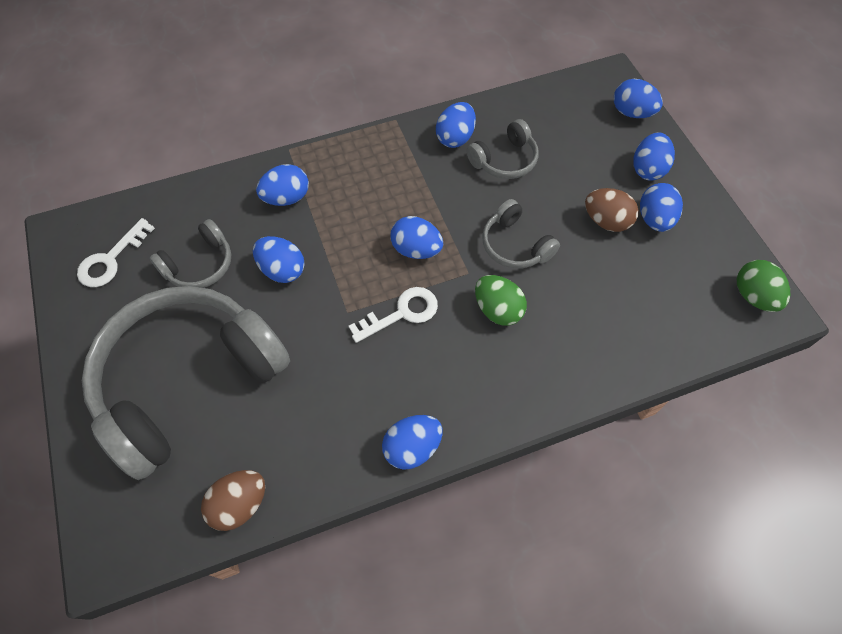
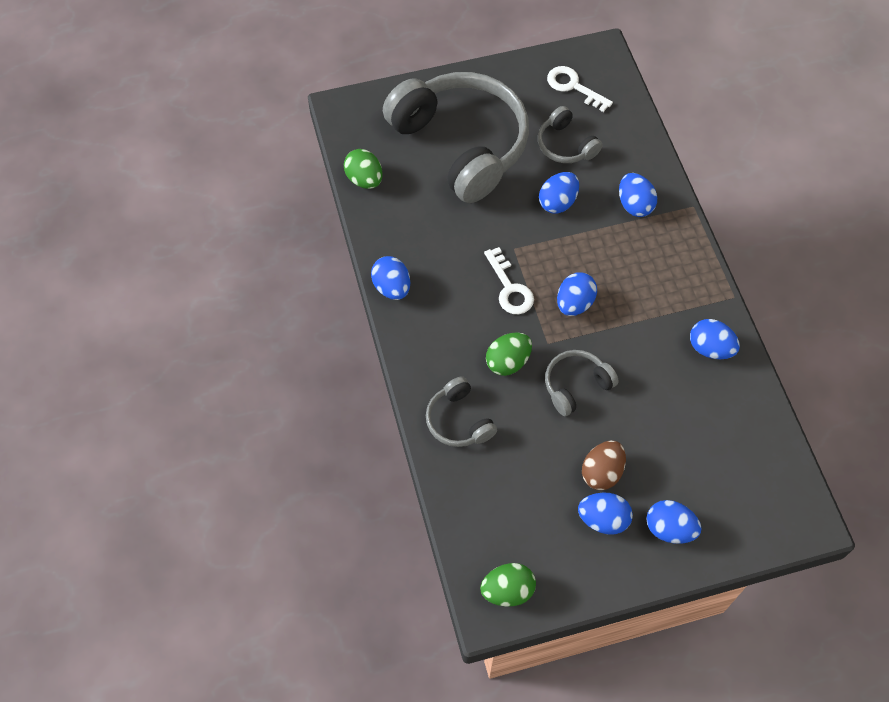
camera: 95 degrees right, 0 degrees up
(240, 504) = (364, 179): brown egg -> green egg
(504, 160) = (681, 390): grey headphones -> grey headphones (459, 420)
(632, 113) = (752, 531): blue egg -> none

